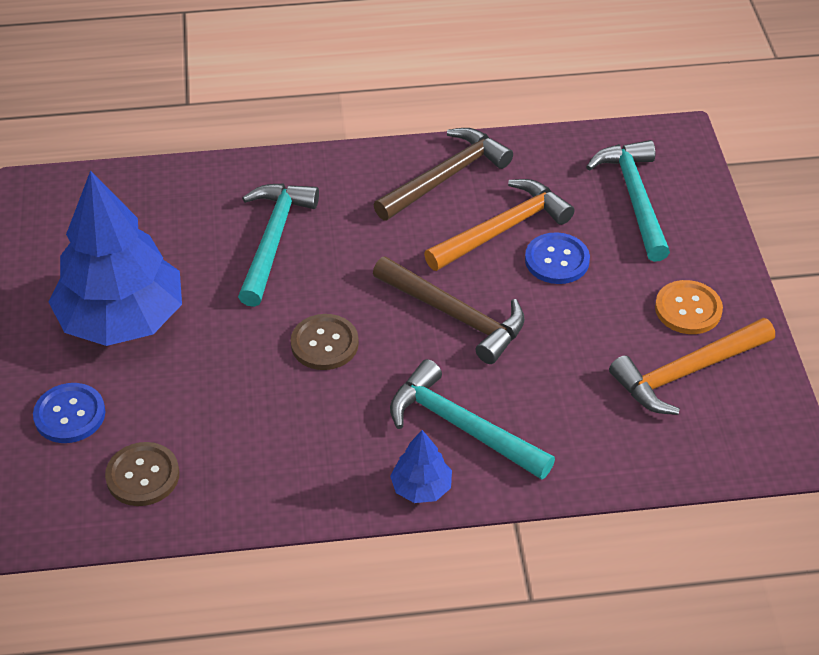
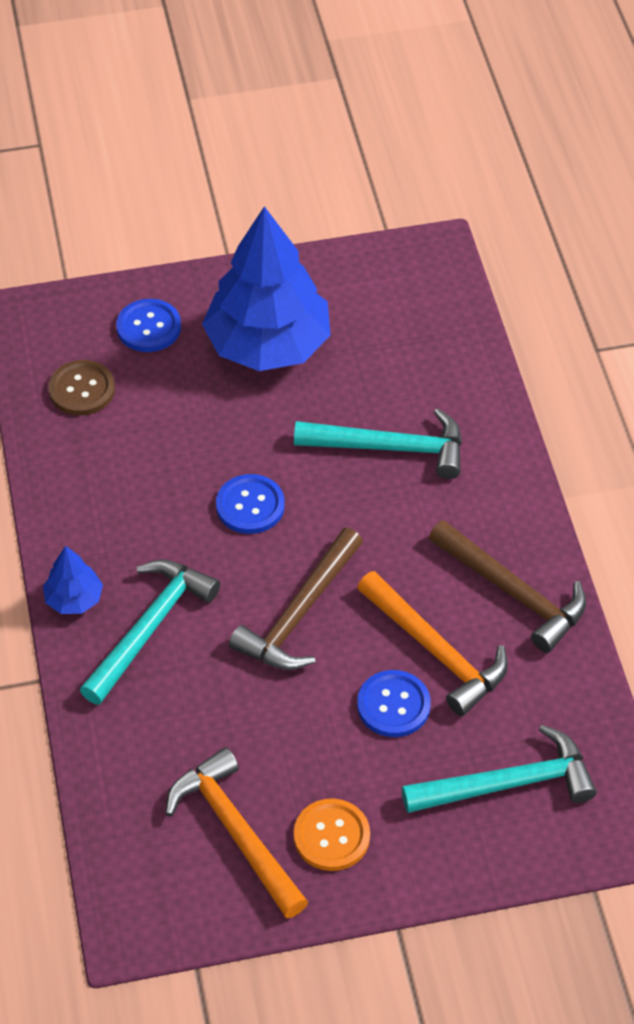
camera: 85 degrees right, 5 degrees up
(324, 344) = (250, 506): brown button -> blue button

